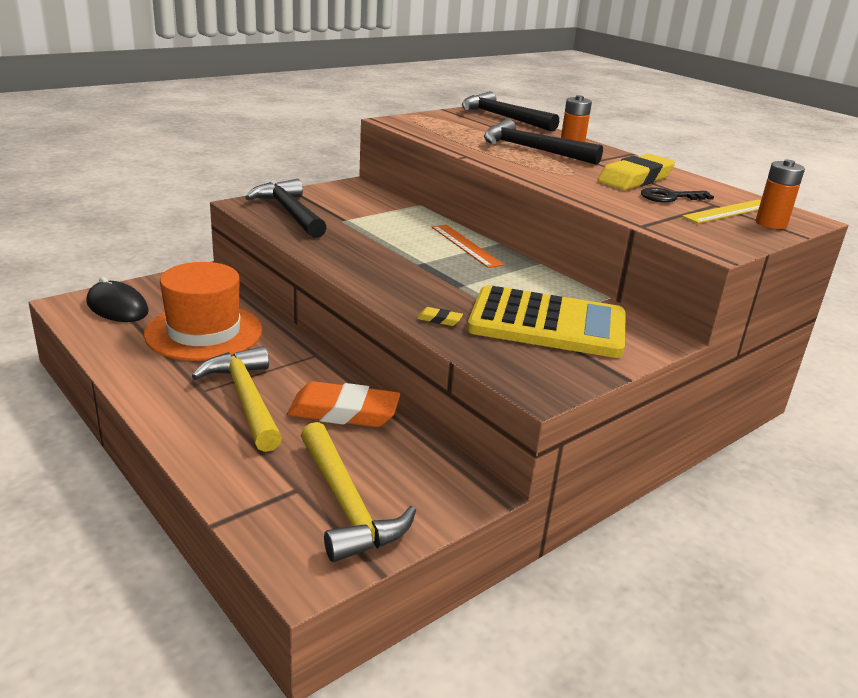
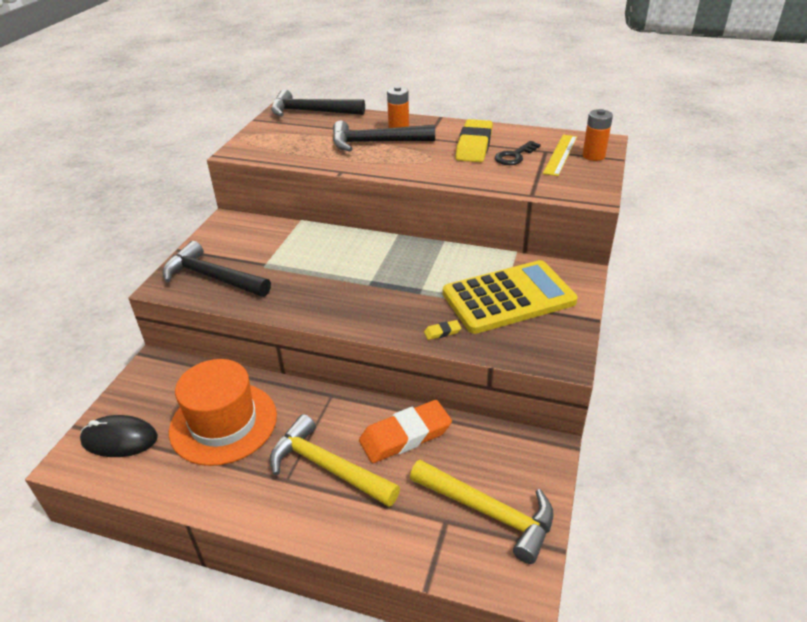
camera: 30 degrees left, 10 degrees up
(465, 245) = (379, 248): orange ruler -> none

